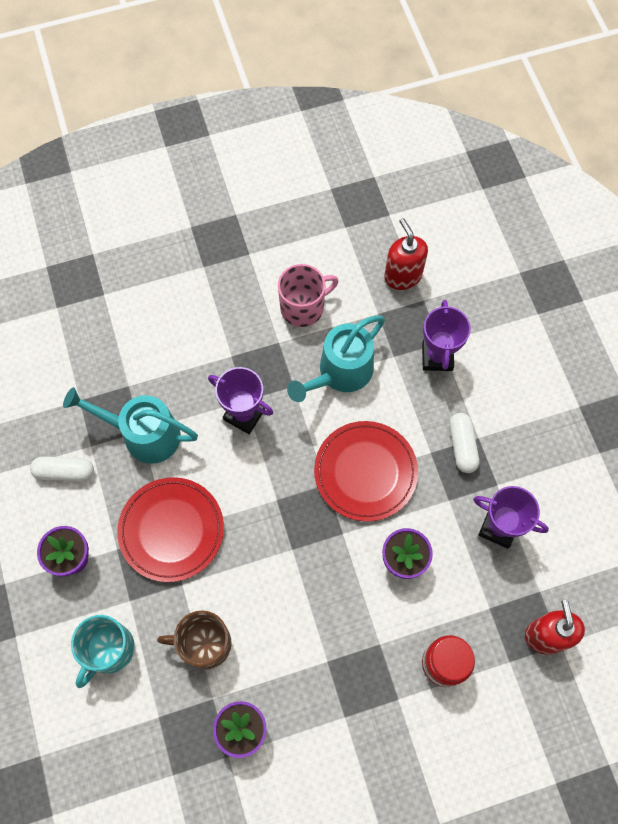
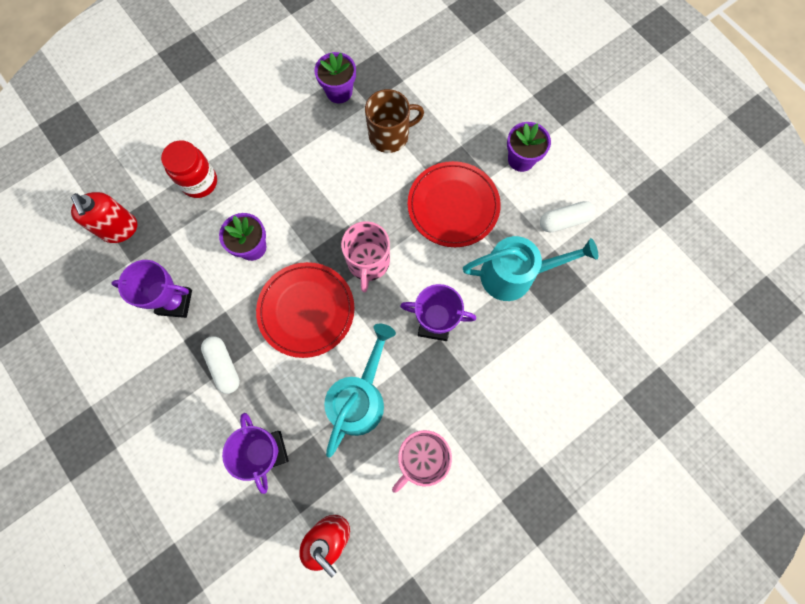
camera: 160 degrees right, 5 degrees up
(109, 650) = (459, 108): turquoise mug -> none
(285, 499) = (368, 263): none -> pink mug

